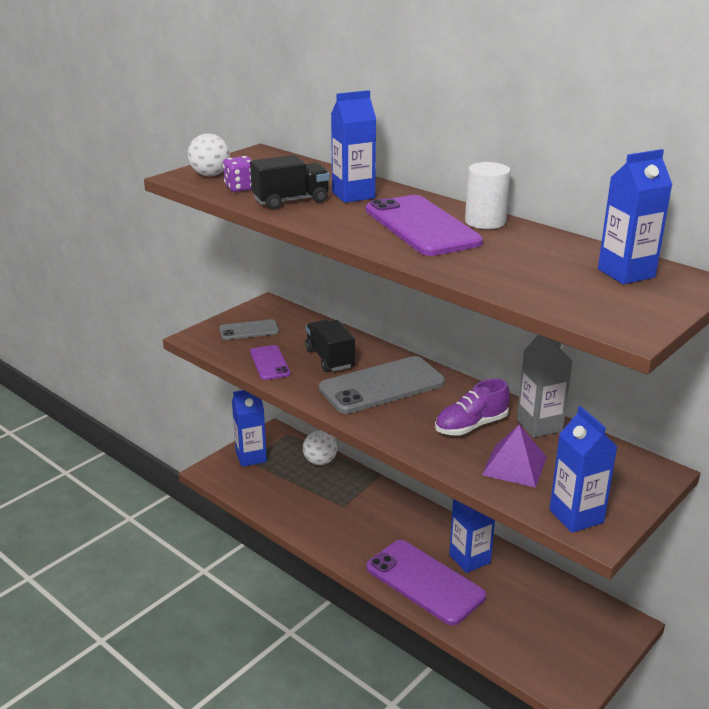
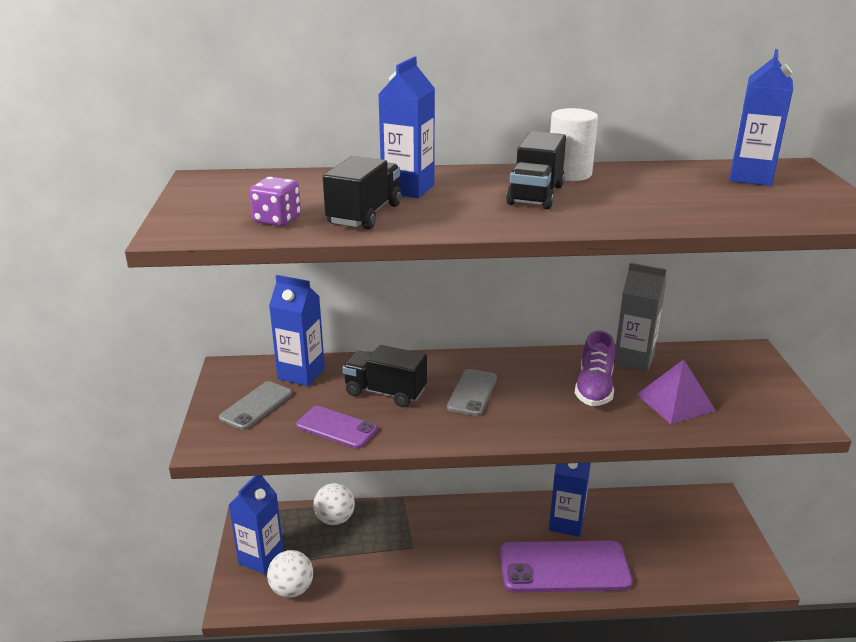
camera: 45 degrees left, 0 degrees up
(210, 175) = (205, 218): white ball -> white ball (292, 589)
(382, 386) = (472, 392): grey phone -> grey phone, size x0.53
(421, 226) = (536, 195): purple phone -> black truck
(576, 516) = (773, 416): blue carton -> blue carton (301, 374)

